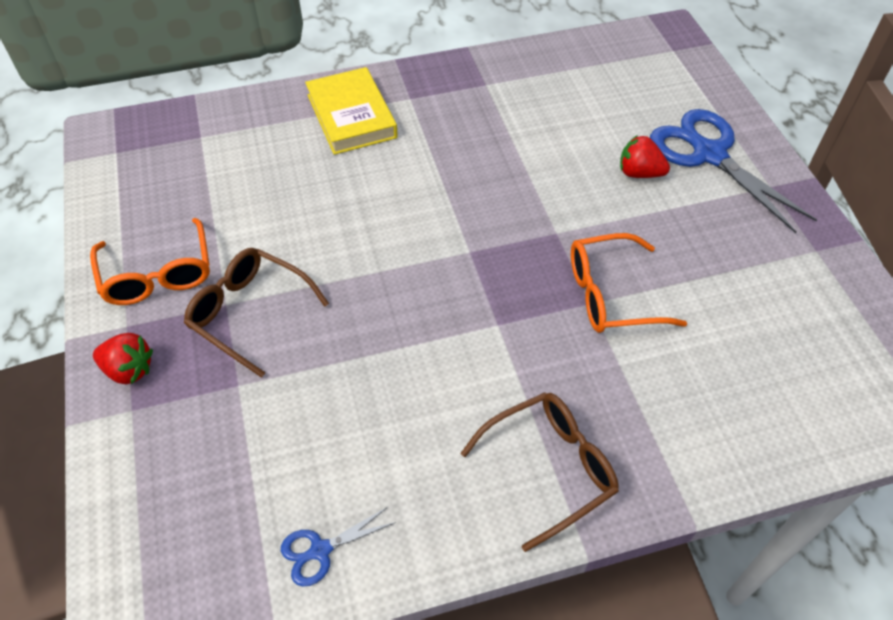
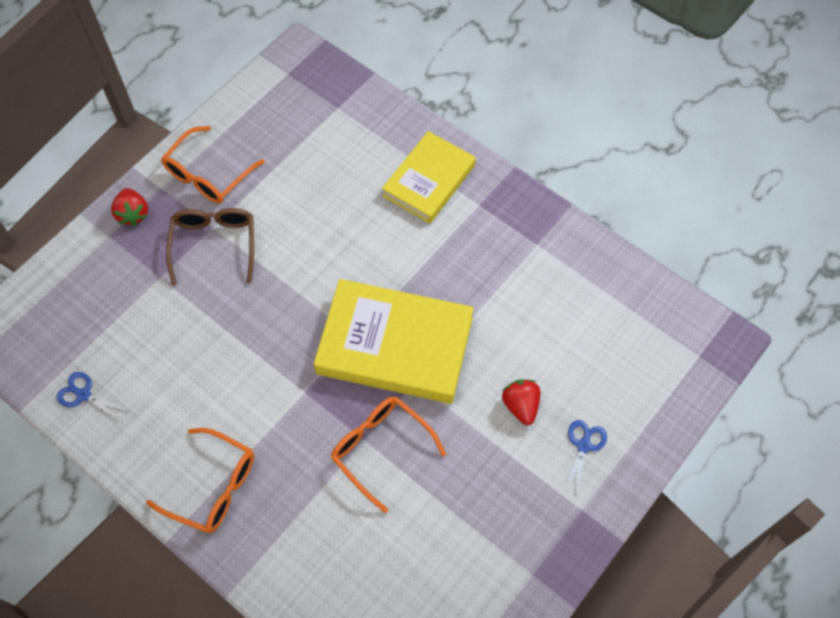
camera: 55 degrees right, 10 degrees up
(505, 227) = (395, 346): none -> yellow book
(550, 468) = (213, 487): brown glasses -> orange glasses
(708, 153) = (584, 445): blue scissors -> blue scissors, size x0.46

